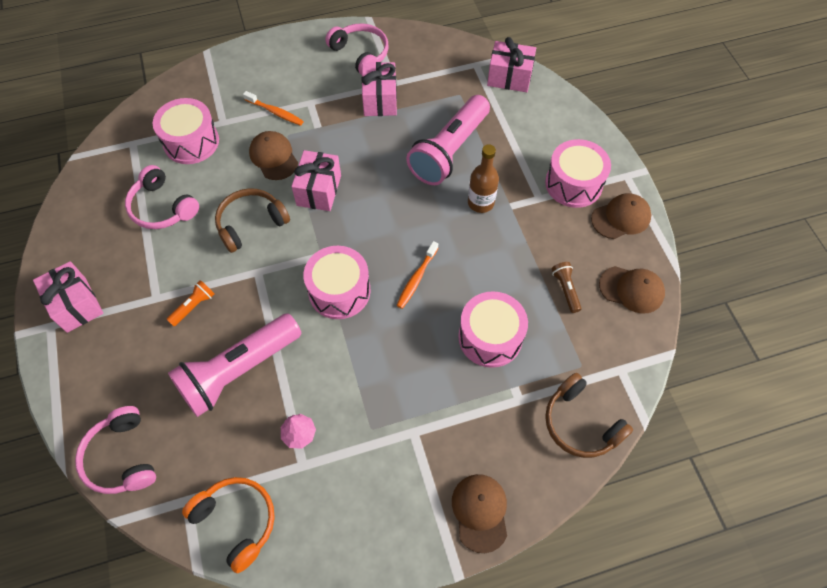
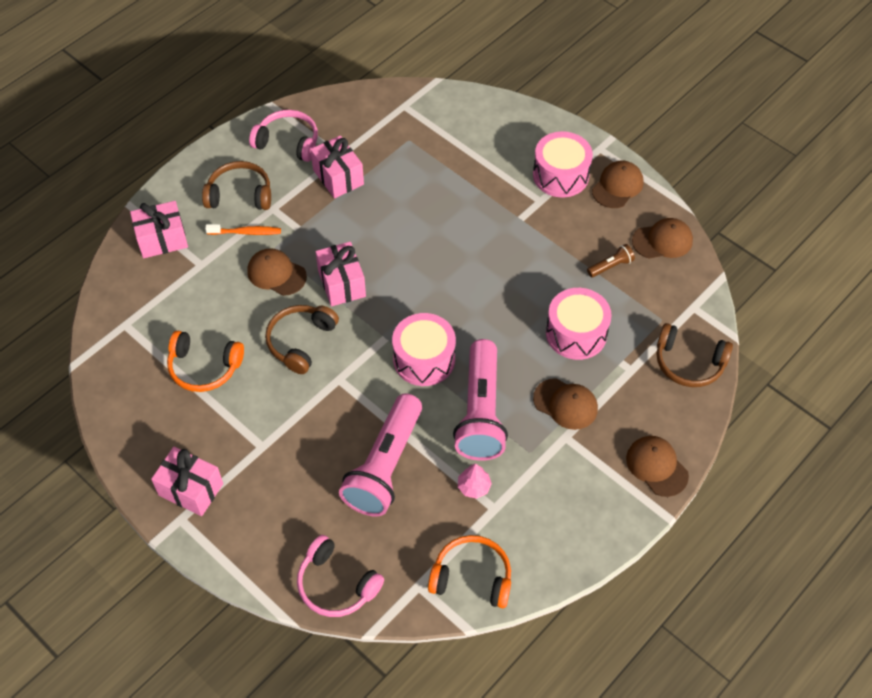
camera: 30 degrees left, 5 degrees down
(162, 207) = (204, 367): pink headphones -> orange headphones
(191, 142) = (184, 296): pink drum -> none
(193, 306) = (303, 436): orange flashlight -> none
(293, 79) = (240, 194): none -> brown headphones
(416, 278) = (483, 317): orange toothbrush -> none
(435, 400) = (565, 404): none -> brown cap
(449, 151) = (435, 195): pink flashlight -> pink flashlight (481, 412)
(480, 203) = (493, 227): brown bottle -> none
(509, 77) = (443, 105): pink gift -> pink gift (162, 239)
(565, 289) = (611, 266): brown flashlight -> brown flashlight turned 105 degrees clockwise

